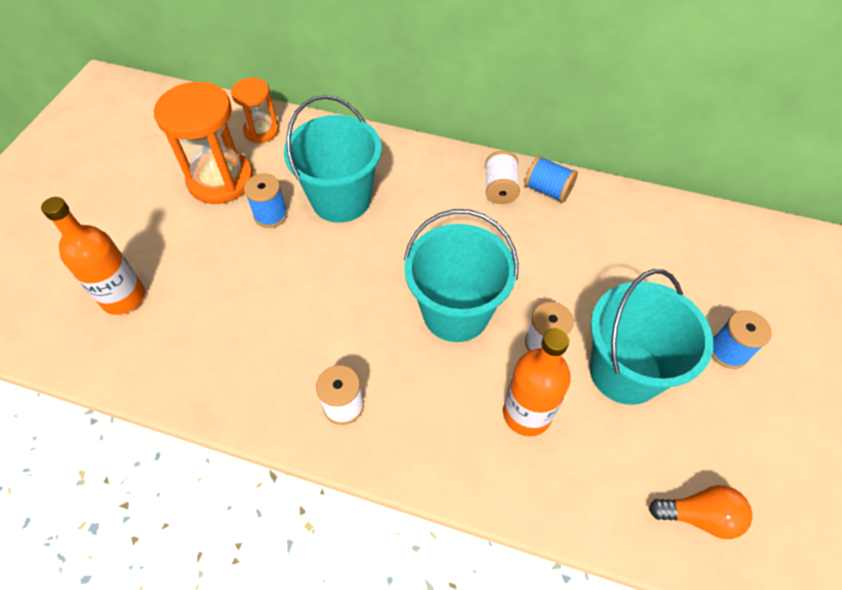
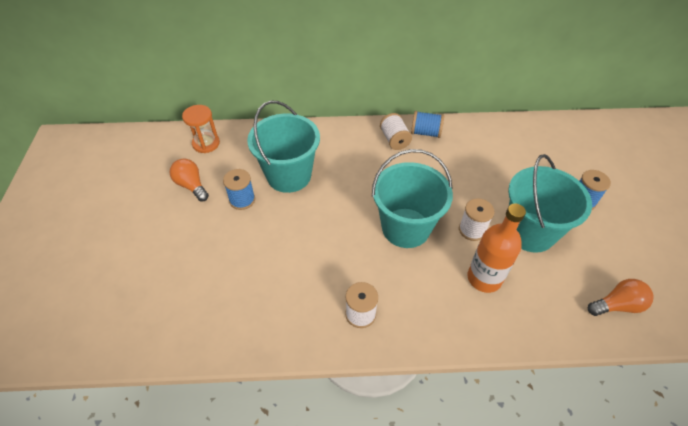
camera: 20 degrees left, 5 degrees down
(123, 297) = (155, 291): orange bottle -> none
(221, 180) = (191, 185): orange hourglass -> orange light bulb

